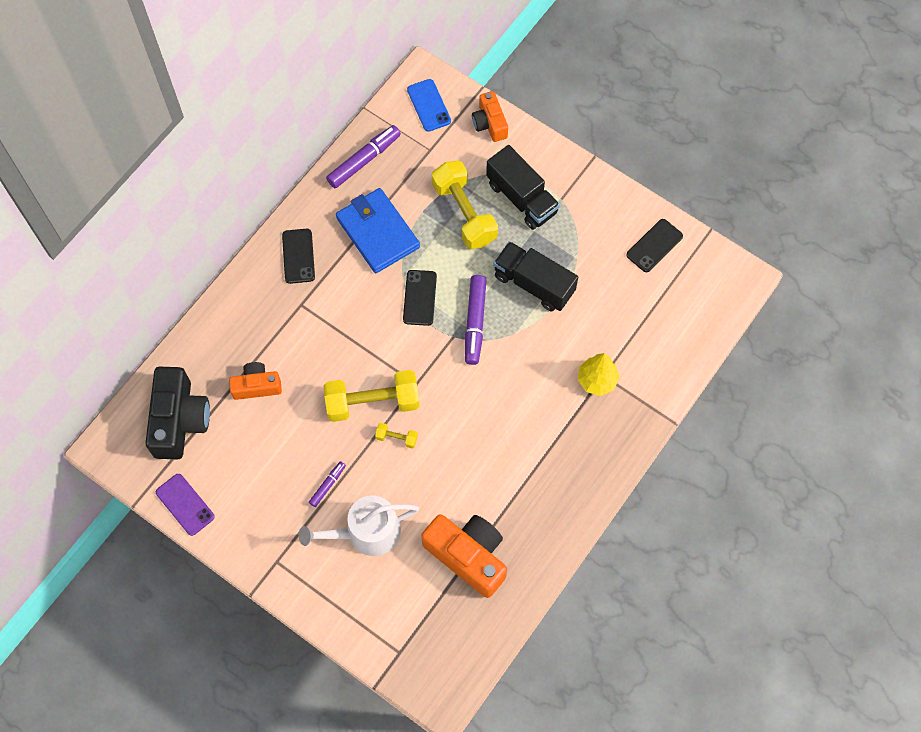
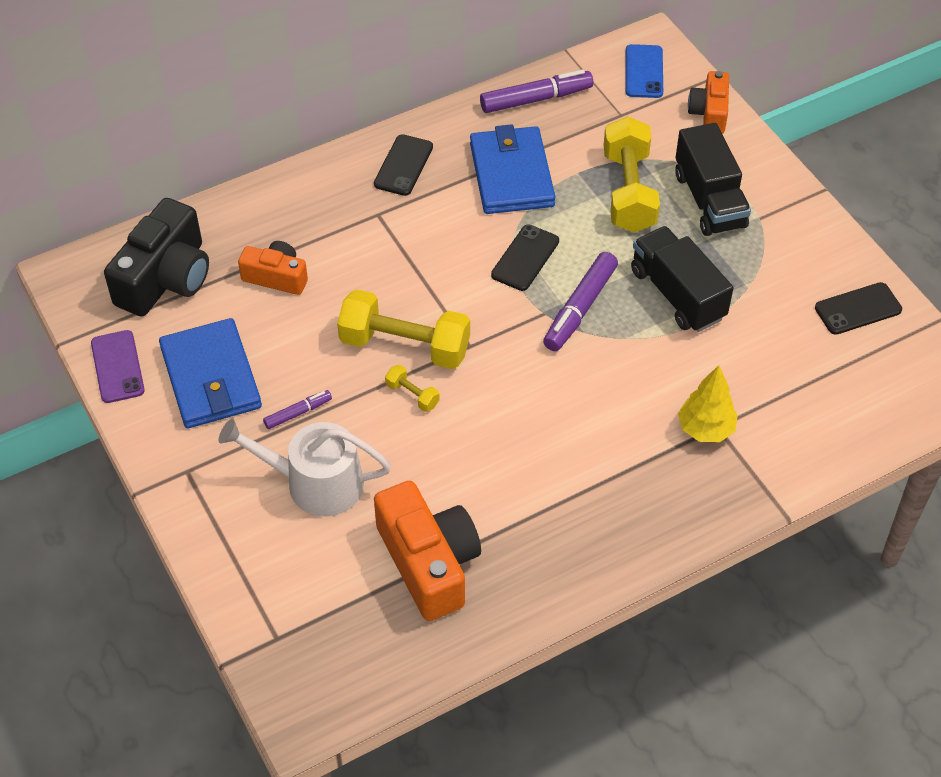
camera: 25 degrees right, 15 degrees down
(254, 485) = (210, 378): none -> blue wallet

